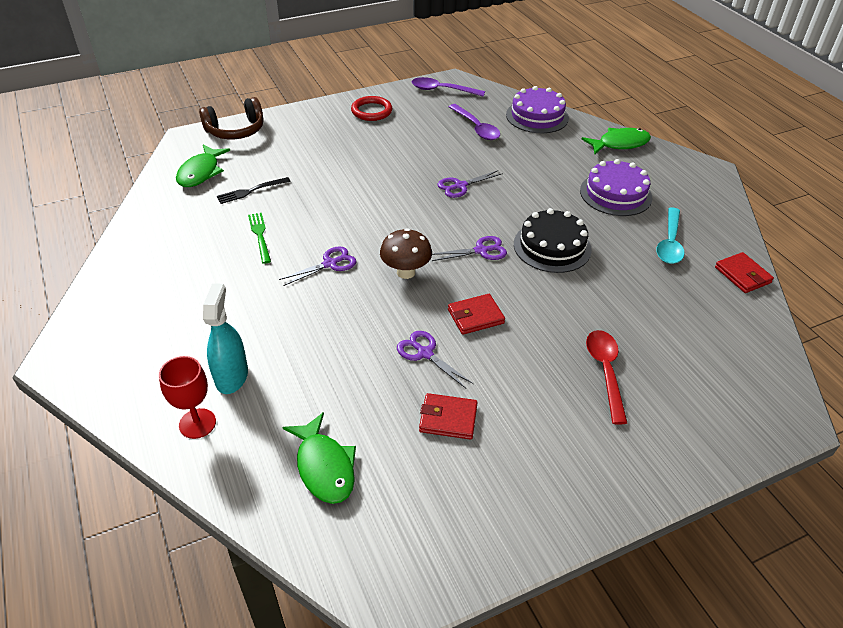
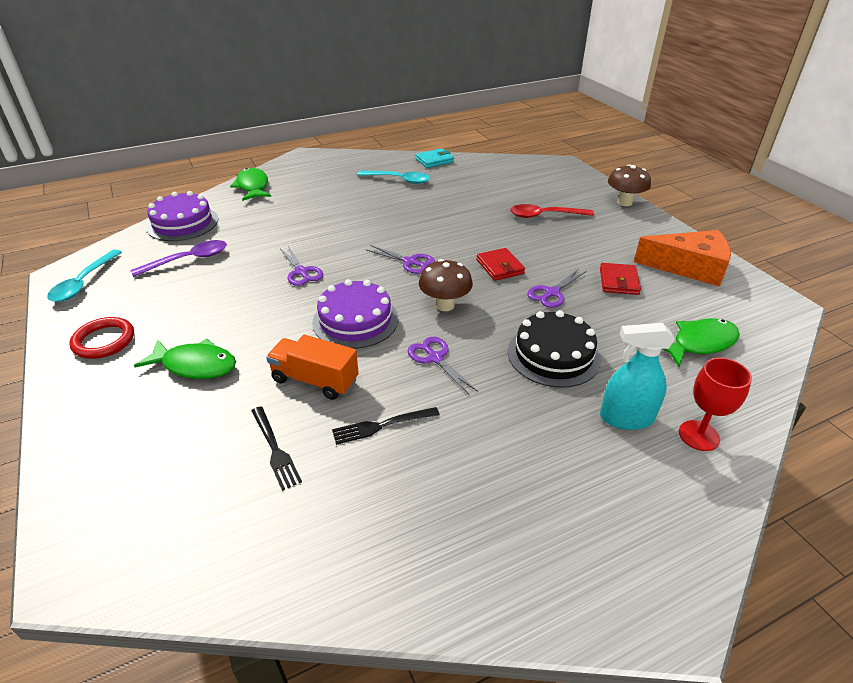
camera: 90 degrees left, 5 degrees down
(201, 172) = (205, 525): green fish -> green fish (195, 365)
(236, 130) = (81, 496): brown headphones -> none
(260, 236) = (382, 425): green fork -> black fork
(314, 203) = (315, 380): none -> orange truck
(442, 90) = (84, 282): purple spoon -> turquoise spoon
(481, 251) = (410, 262): purple scissors -> purple scissors turned 135 degrees clockwise
(484, 507) = (689, 267): none -> orange cheese
(552, 246) = (403, 227): black cake -> black cake (553, 355)
(615, 194) = (331, 195): purple cake -> purple cake (355, 320)
(670, 475) = (624, 202): none -> brown mushroom
(742, 275) = (434, 160): red wallet -> turquoise wallet

